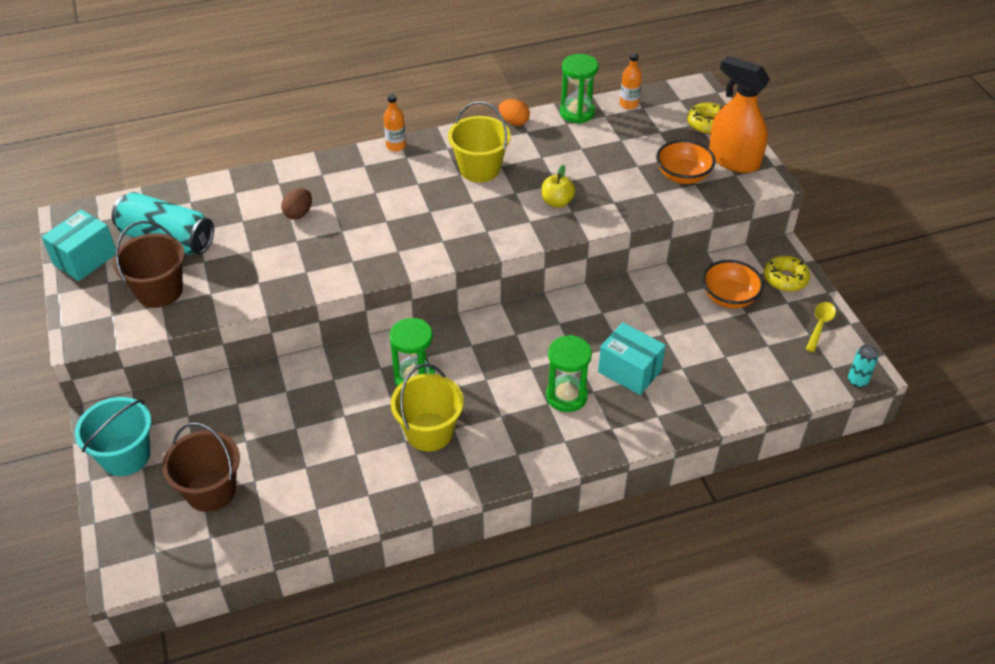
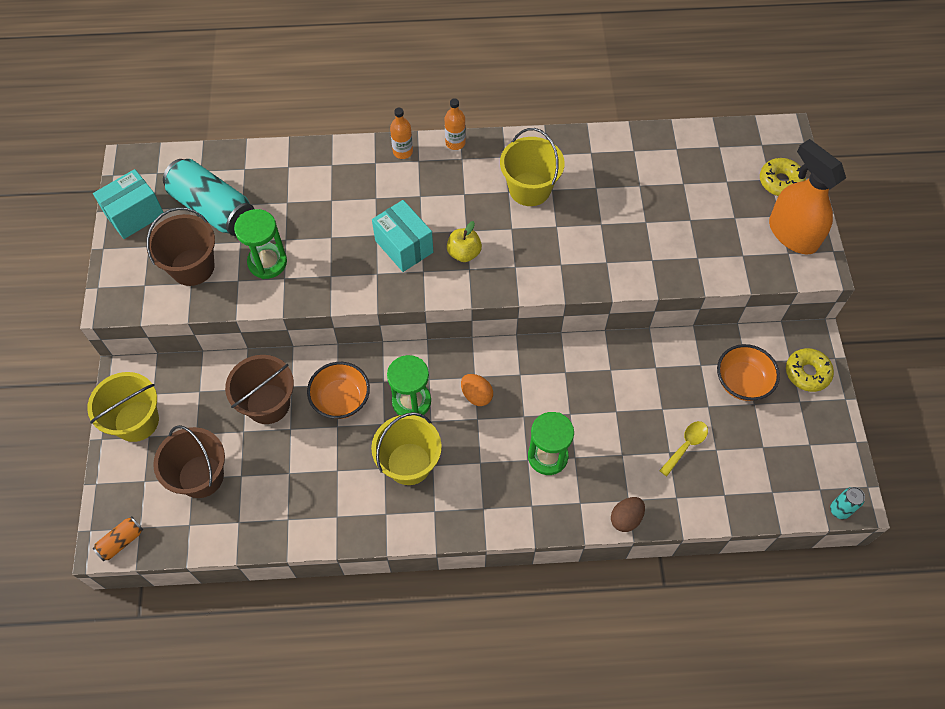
camera: 15 degrees right, 15 degrees up
(125, 456) = (136, 421): turquoise bucket -> yellow bucket
(137, 570) = (121, 541): none -> orange can
(265, 411) = (268, 404): none -> brown bucket
(298, 213) = (341, 205): brown egg -> brown egg (626, 518)
(514, 122) = (580, 137): orange egg -> orange egg (476, 395)
(557, 202) = (594, 247): yellow apple -> yellow apple (464, 253)
(577, 113) = (648, 139): green hourglass -> green hourglass (267, 262)
(629, 104) = (705, 139): orange bottle -> orange bottle (402, 152)
(629, 371) = (616, 443): turquoise box -> turquoise box (404, 246)
(682, 176) = (733, 243): orange bowl -> orange bowl (341, 399)
(820, 325) = (824, 436): yellow spoon -> yellow spoon (686, 445)

